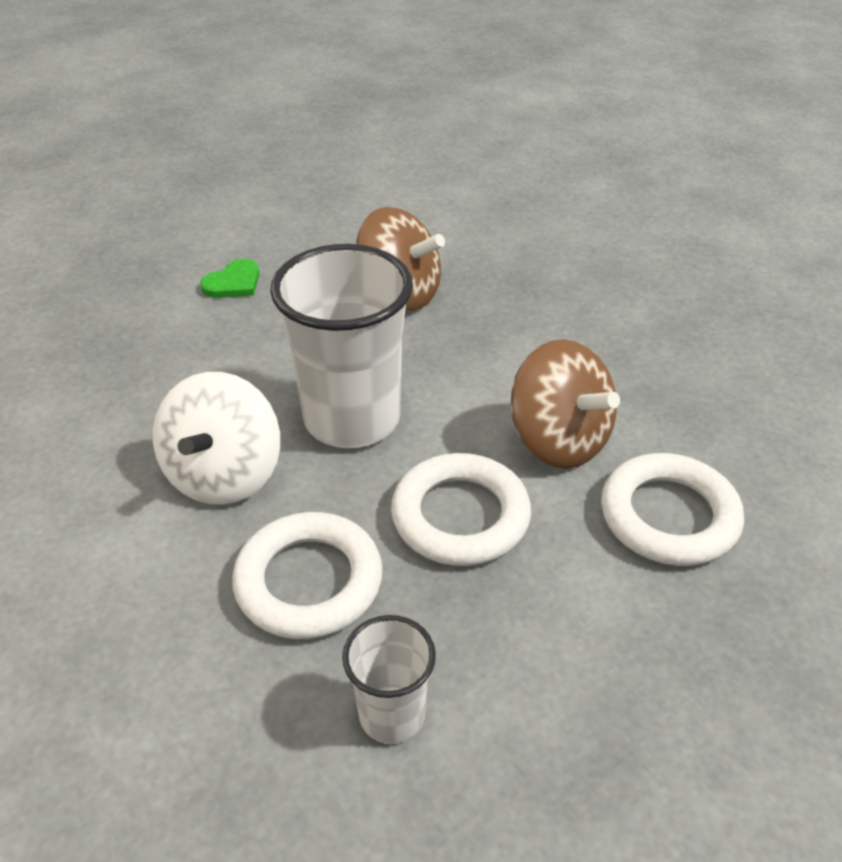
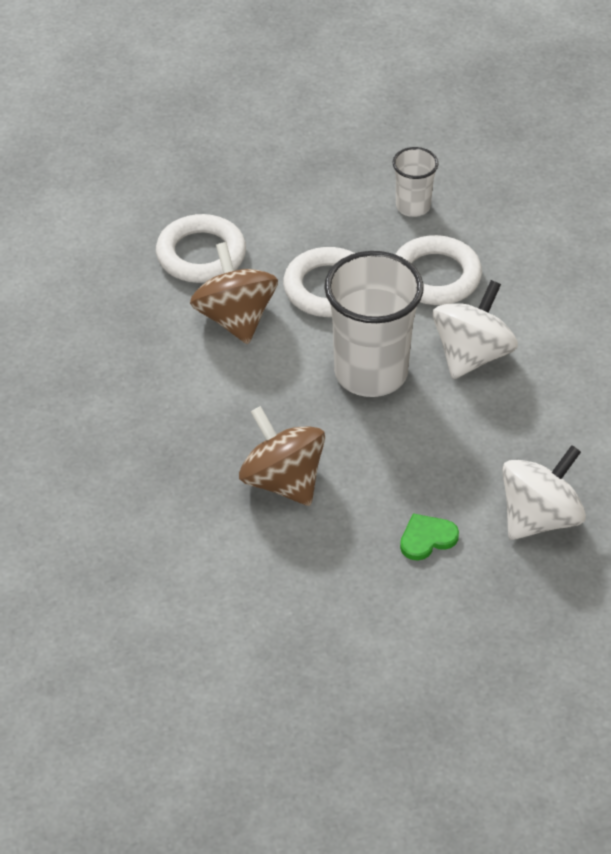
camera: 160 degrees left, 5 degrees up
(116, 323) = (539, 518): none -> white spinning top

